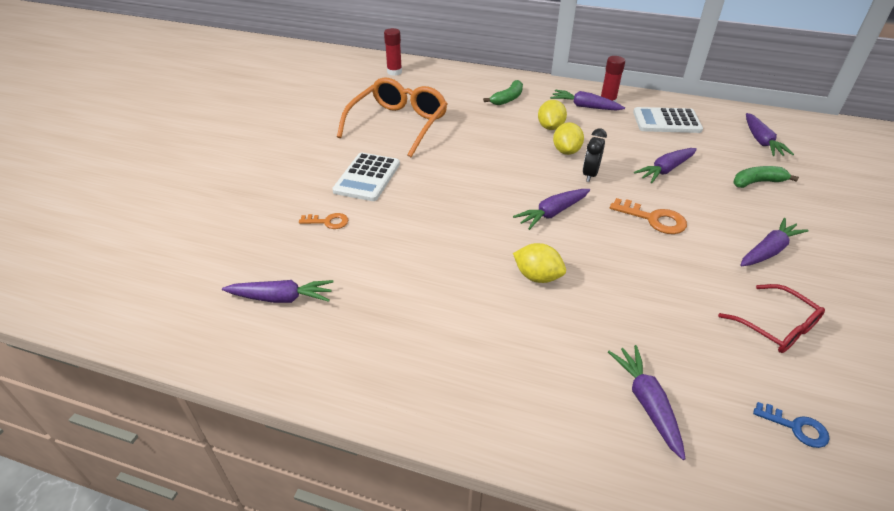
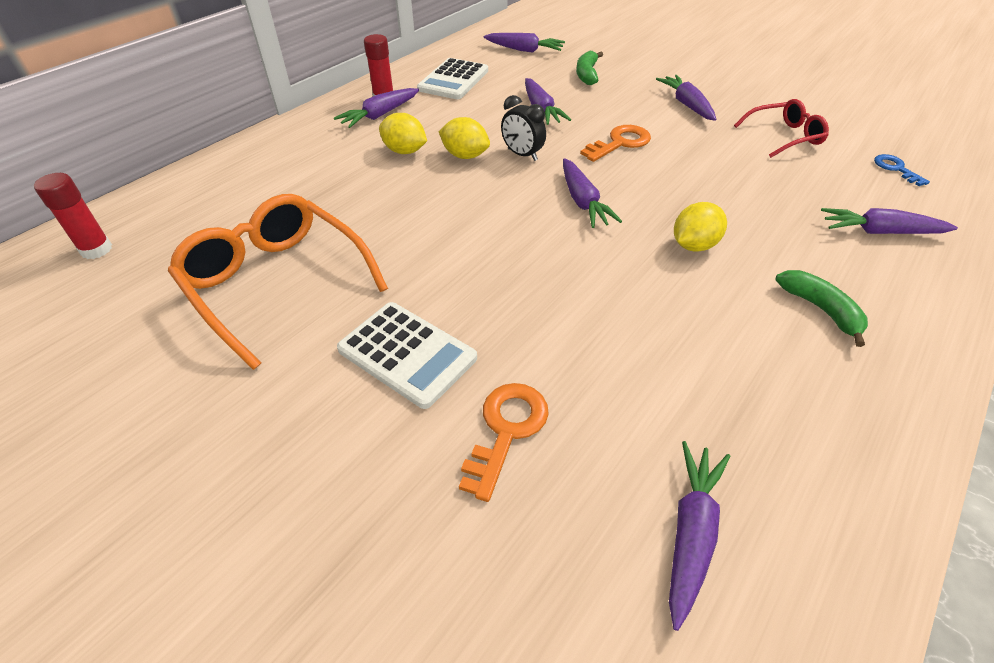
camera: 70 degrees left, 5 degrees up
(328, 222) = (506, 430): orange key -> orange key, size x1.55
(507, 99) = (305, 162): green banana -> green banana (820, 309)
(796, 427) = (895, 169): blue key -> blue key turned 75 degrees counterclockwise

